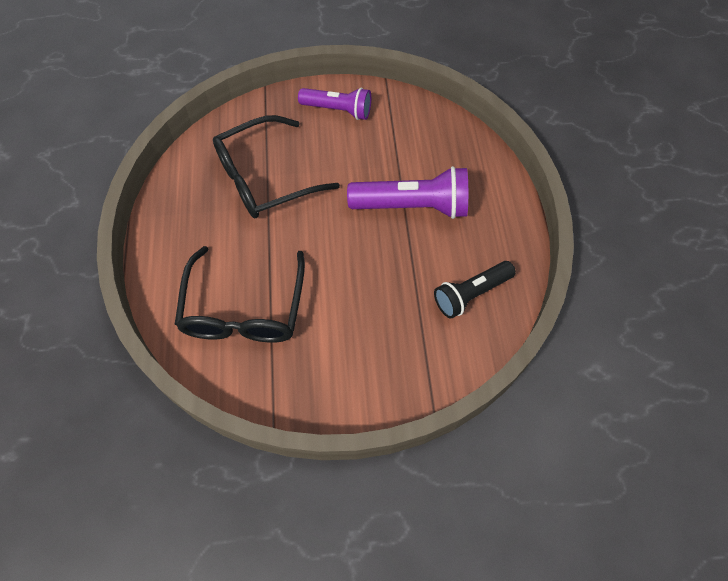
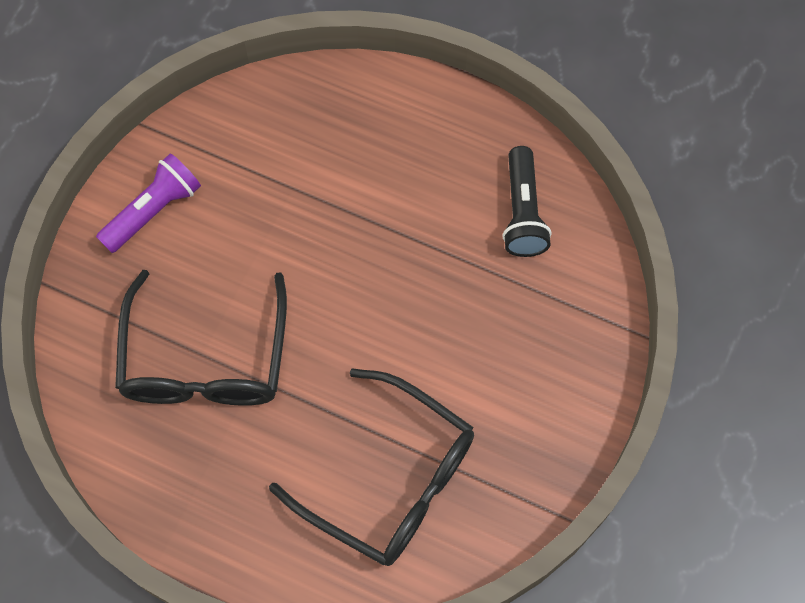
camera: 60 degrees left, 5 degrees up
(413, 206) = (365, 205): purple flashlight -> none

